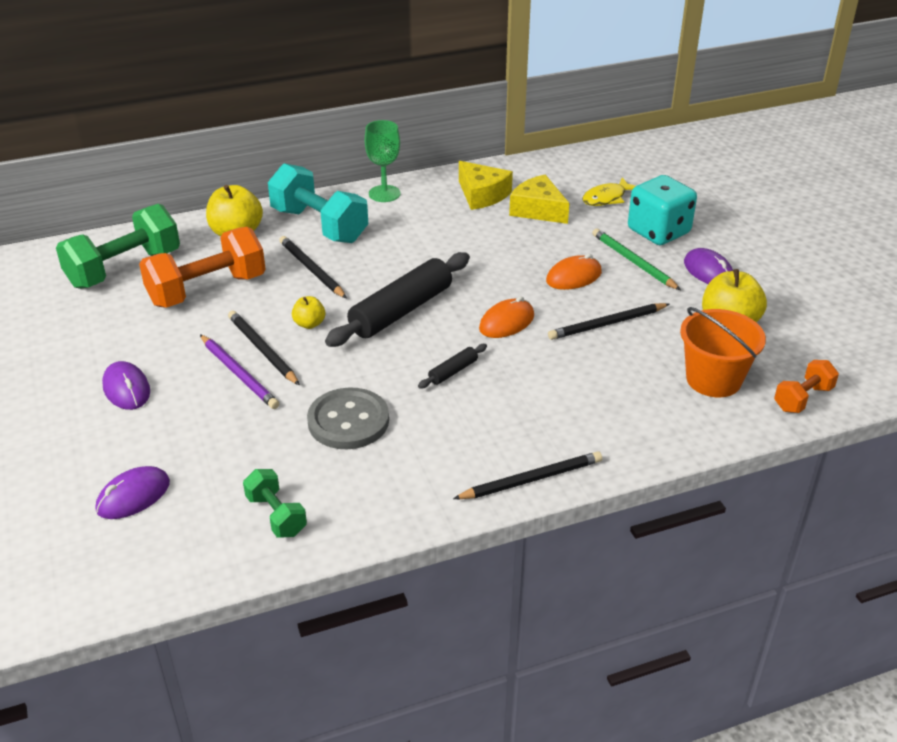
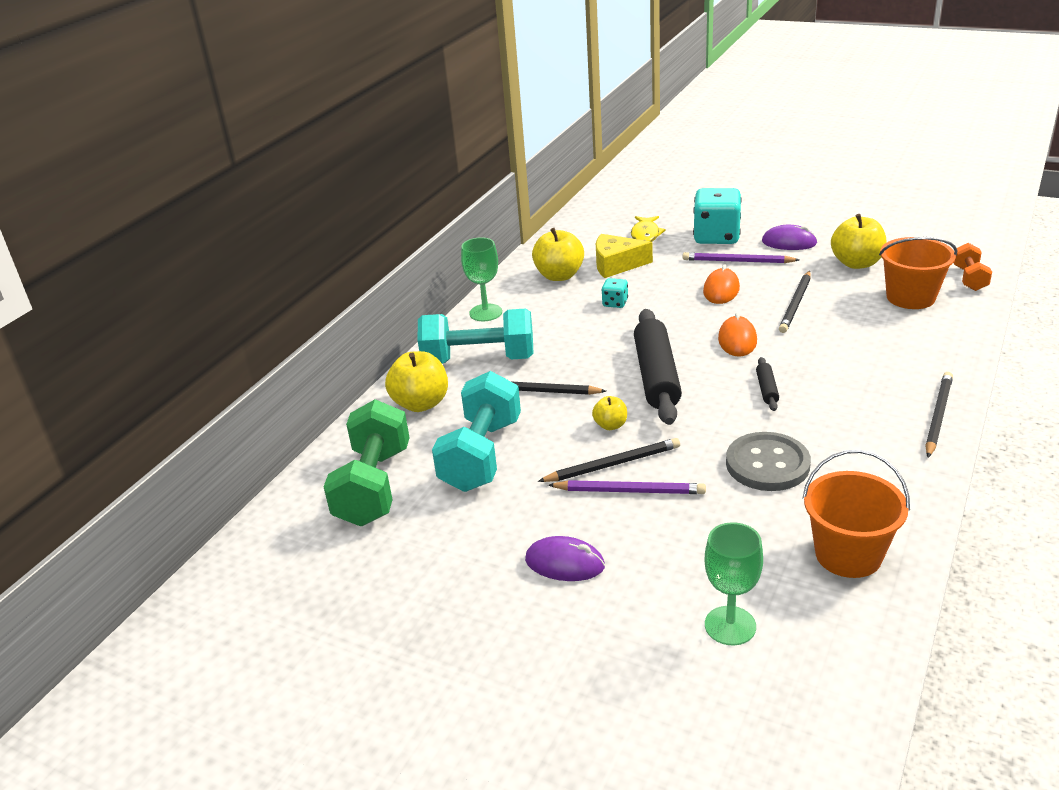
camera: 40 degrees left, 5 degrees down
(133, 496) = (730, 625): purple mouse -> green goblet
(207, 290) = (481, 455): orange dumbbell -> turquoise dumbbell
(262, 350) = (613, 464): black pencil -> black pencil turned 150 degrees clockwise
(276, 515) = (848, 554): green dumbbell -> orange bucket
(479, 239) = (615, 303): none -> turquoise dice
(482, 195) = (559, 276): yellow cheese -> yellow apple
(633, 262) = (737, 261): green pencil -> purple pencil

